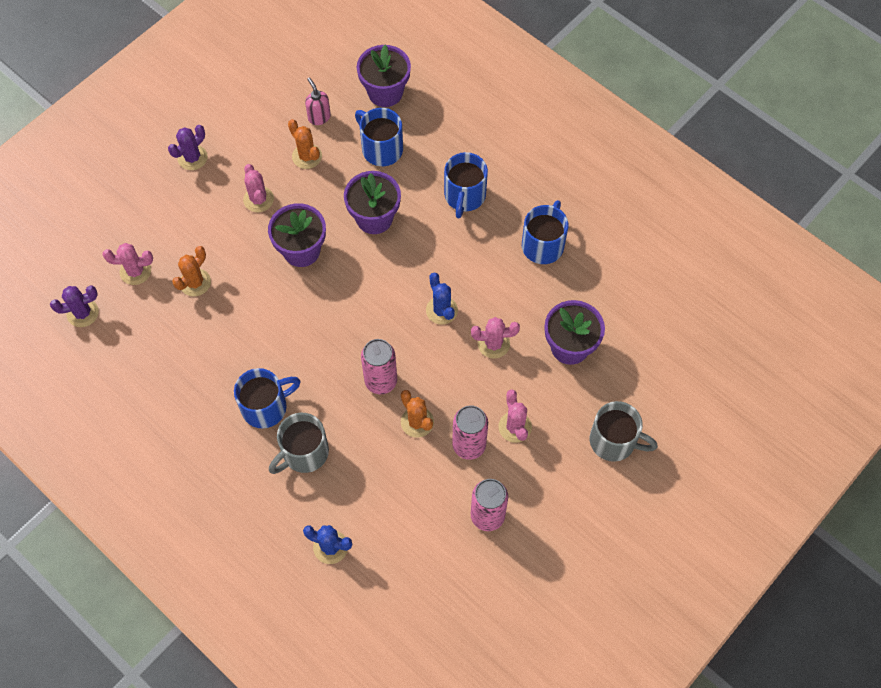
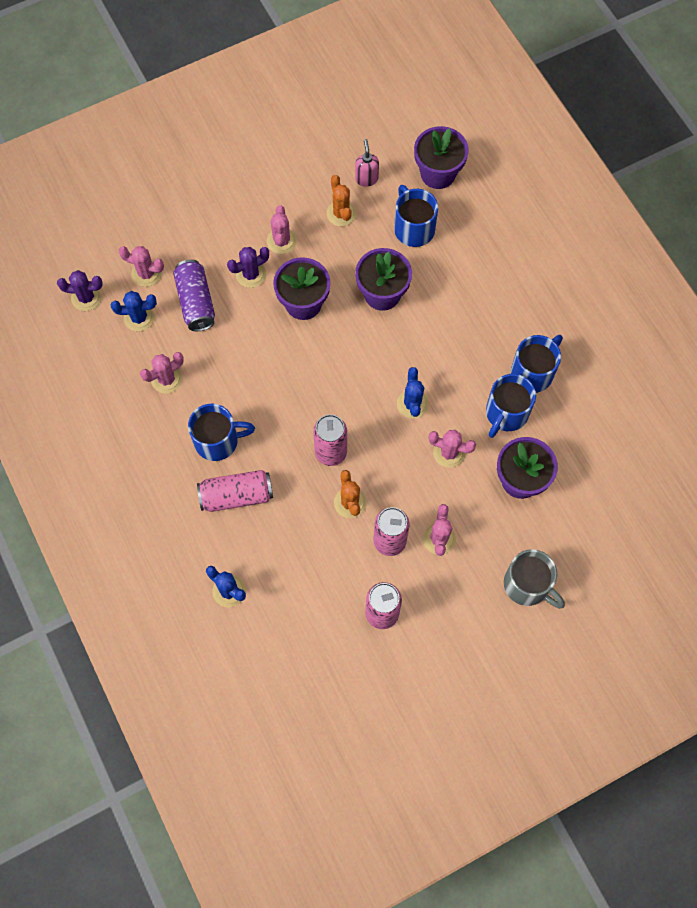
camera: 20 degrees right, 5 degrees up
(143, 315) = (139, 317): none -> blue cactus
(192, 158) = (235, 181): purple cactus -> purple cactus (251, 274)
(193, 365) = (167, 379): none -> pink cactus
(195, 282) = (196, 302): orange cactus -> purple can
(304, 453) = (236, 495): grey mug -> pink can
(464, 196) = (475, 300): blue mug -> blue mug (506, 413)

